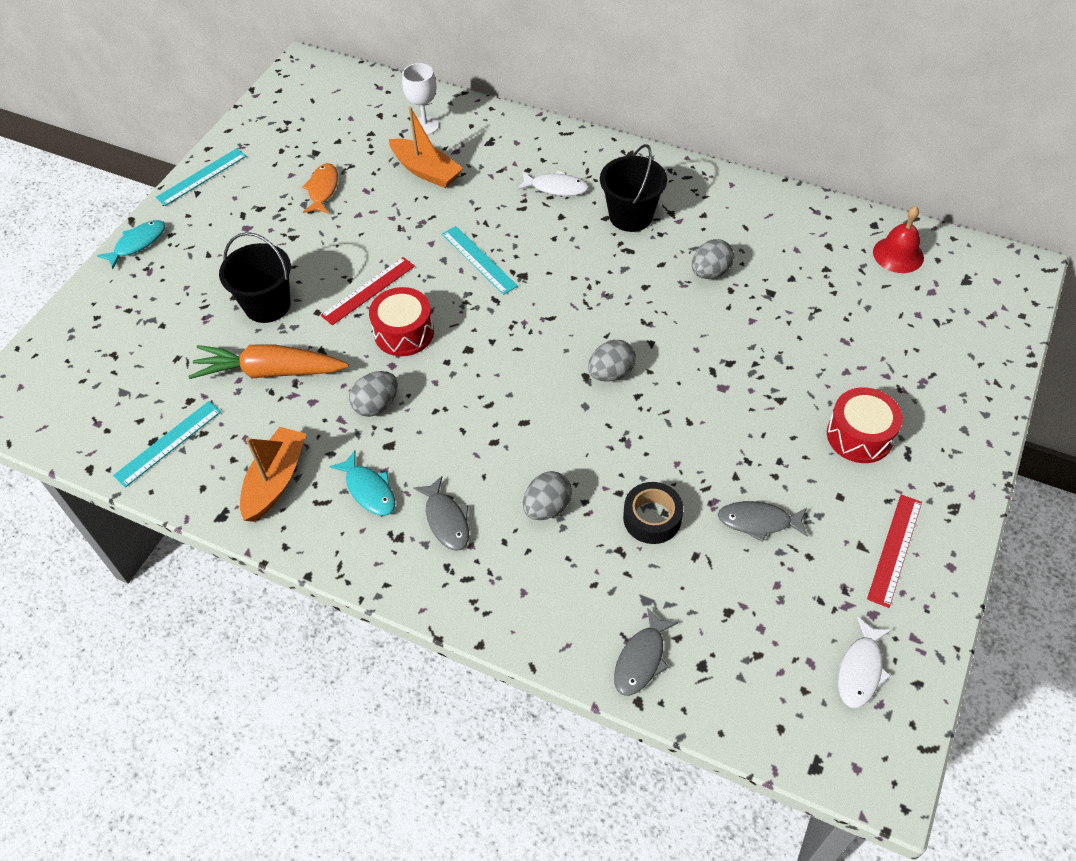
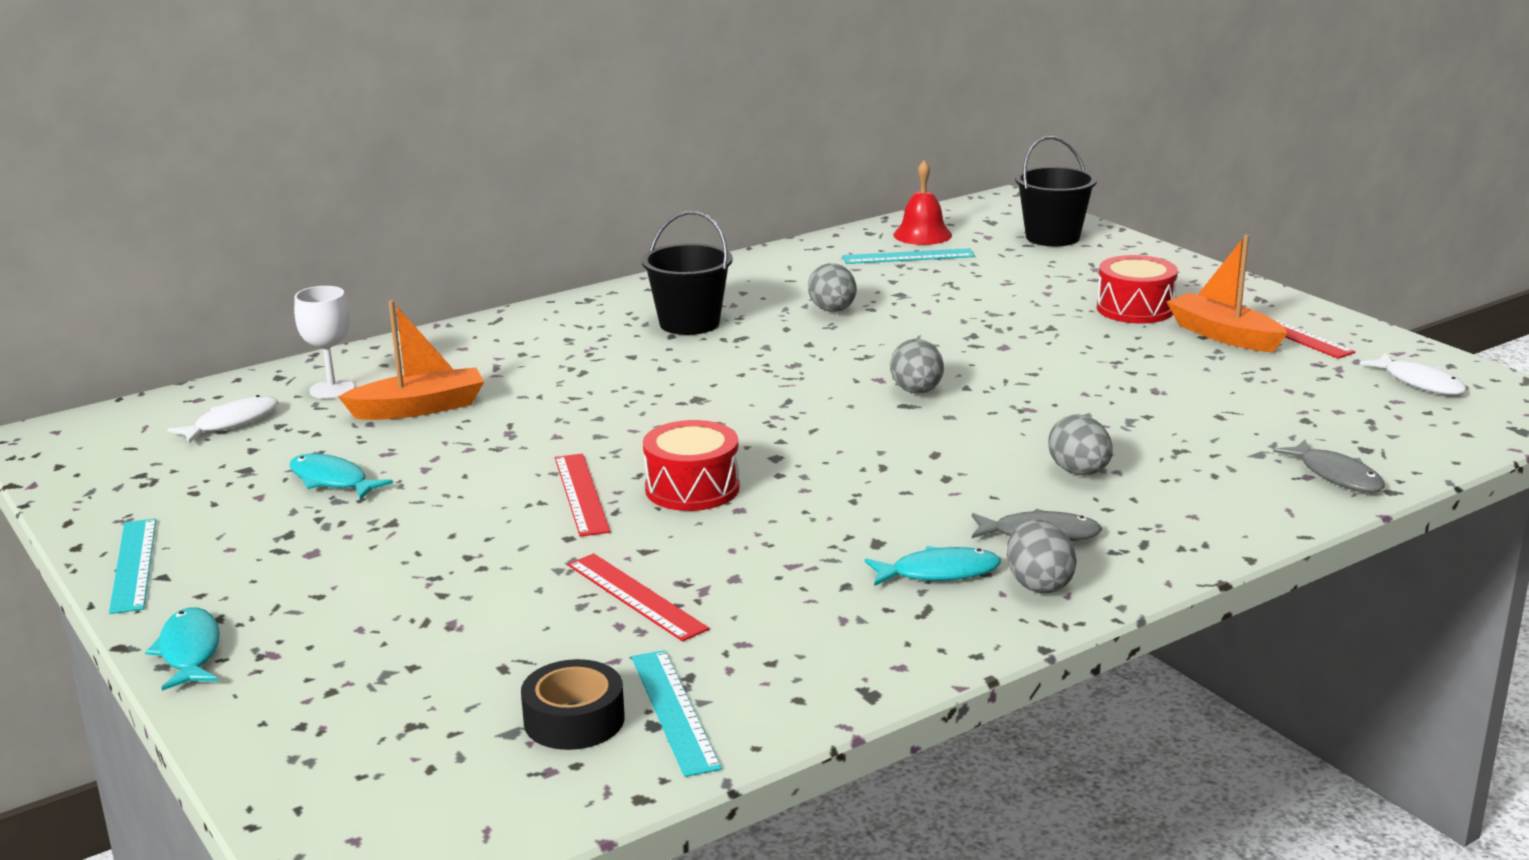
camera: 60 degrees left, 30 degrees down
(267, 305) = (501, 570): black bucket -> black bucket (1052, 237)
(270, 371) = (636, 596): orange carrot -> red ruler
(276, 481) = (850, 636): orange boat -> orange boat (1223, 335)
(323, 189) = (332, 481): orange fish -> turquoise fish
(376, 405) = (797, 535): grey egg -> grey egg (1038, 584)
(479, 260) = (632, 415): turquoise ruler -> turquoise ruler (908, 256)
(556, 188) = (579, 347): white fish -> white fish (232, 423)
(652, 518) = (1149, 423): black tape -> black tape (574, 720)
(758, 521) = (1201, 377): grey fish -> none

